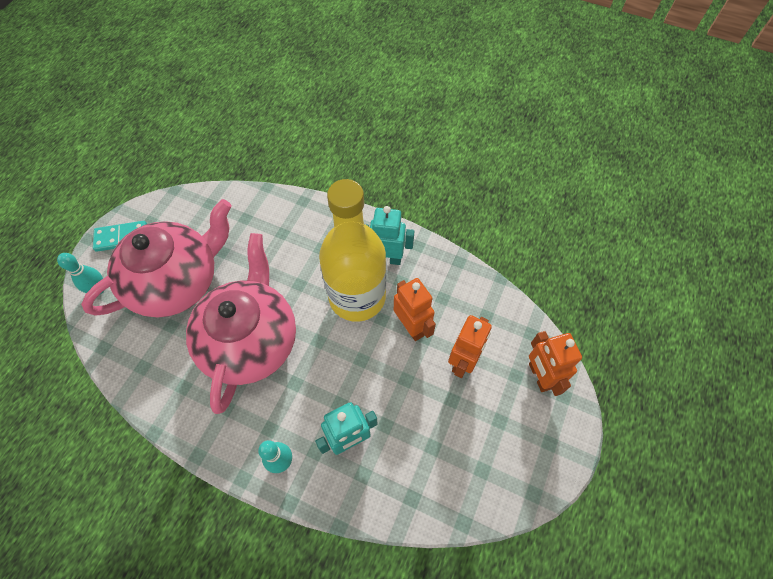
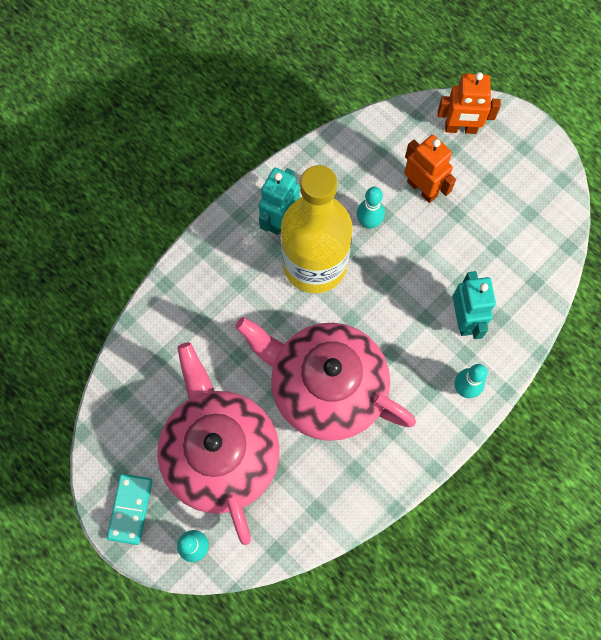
camera: 70 degrees left, 10 degrees up
(411, 326) = (368, 222): orange robot -> turquoise bowling pin

